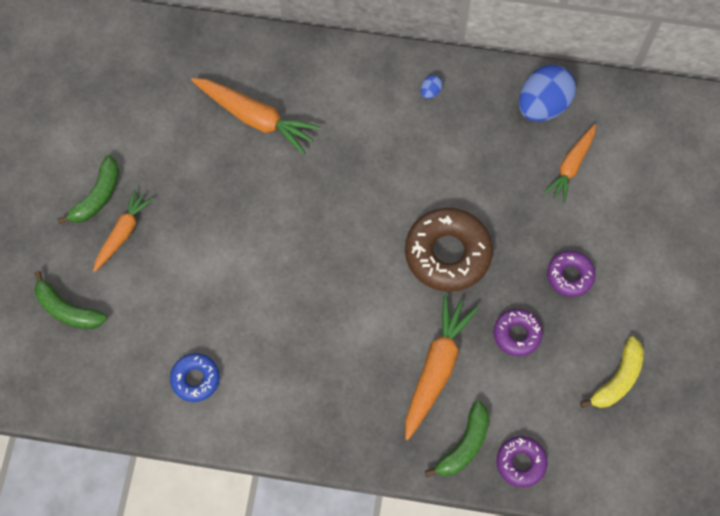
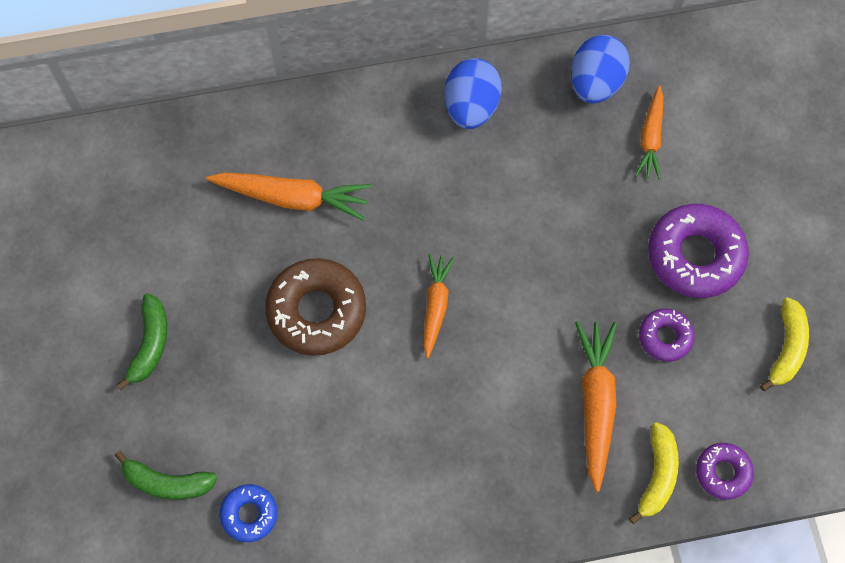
camera: 20 degrees left, 0 degrees up
(123, 233) = (195, 375): orange carrot -> orange carrot (435, 306)
(195, 379) = (341, 508): blue donut -> blue donut (249, 514)
(430, 92) = (471, 107): blue egg -> blue egg, size x2.44
(447, 253) = (558, 276): brown donut -> brown donut (316, 311)
(464, 445) = (657, 475): green banana -> yellow banana
(570, 276) = (695, 255): purple donut -> purple donut, size x1.84

